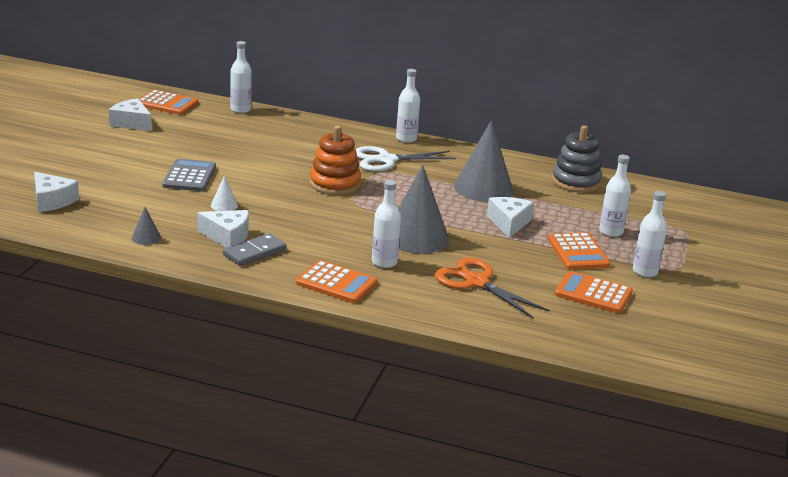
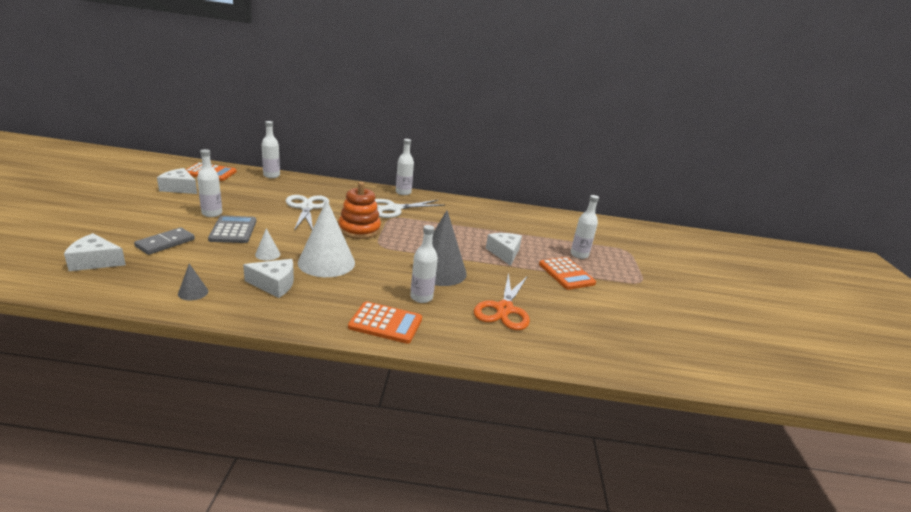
camera: 15 degrees left, 0 degrees up
(52, 201) = (95, 261): white cheese -> white cheese turned 150 degrees clockwise
(254, 252) = (302, 298): grey domino -> grey domino (165, 243)
(277, 154) = (306, 207): none -> white scissors
(287, 218) = (326, 262): none -> white cone
(476, 282) = (504, 309): orange scissors -> orange scissors turned 105 degrees counterclockwise
(483, 188) = (473, 226): grey cone -> none
(576, 182) = (534, 218): grey stacking toy -> none
(593, 293) = (598, 310): orange calculator -> none
(645, 272) = (622, 286): white bottle -> white bottle (212, 213)

